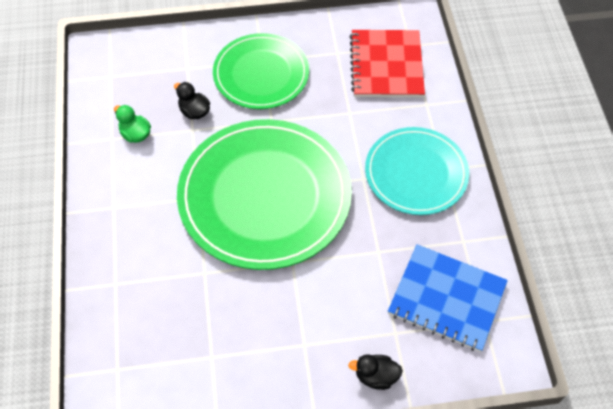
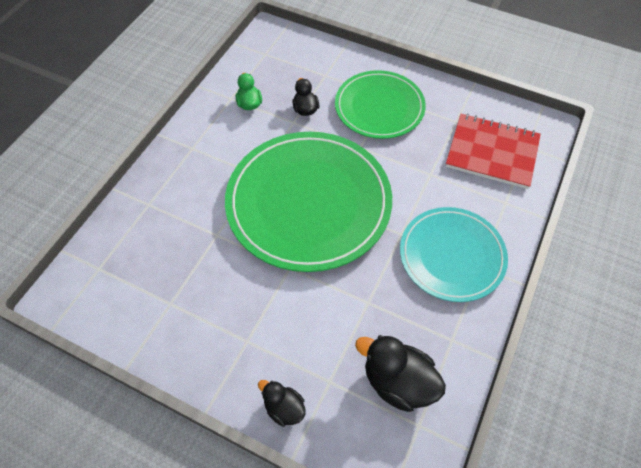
camera: 35 degrees right, 0 degrees up
(386, 65) = (492, 152): red notebook -> red notebook turned 75 degrees clockwise
(446, 299) = (398, 382): blue notebook -> black duck

